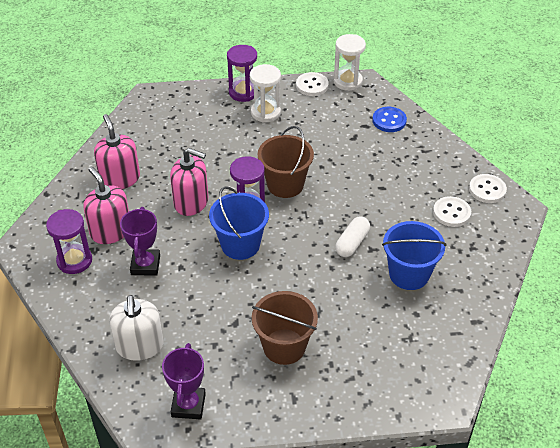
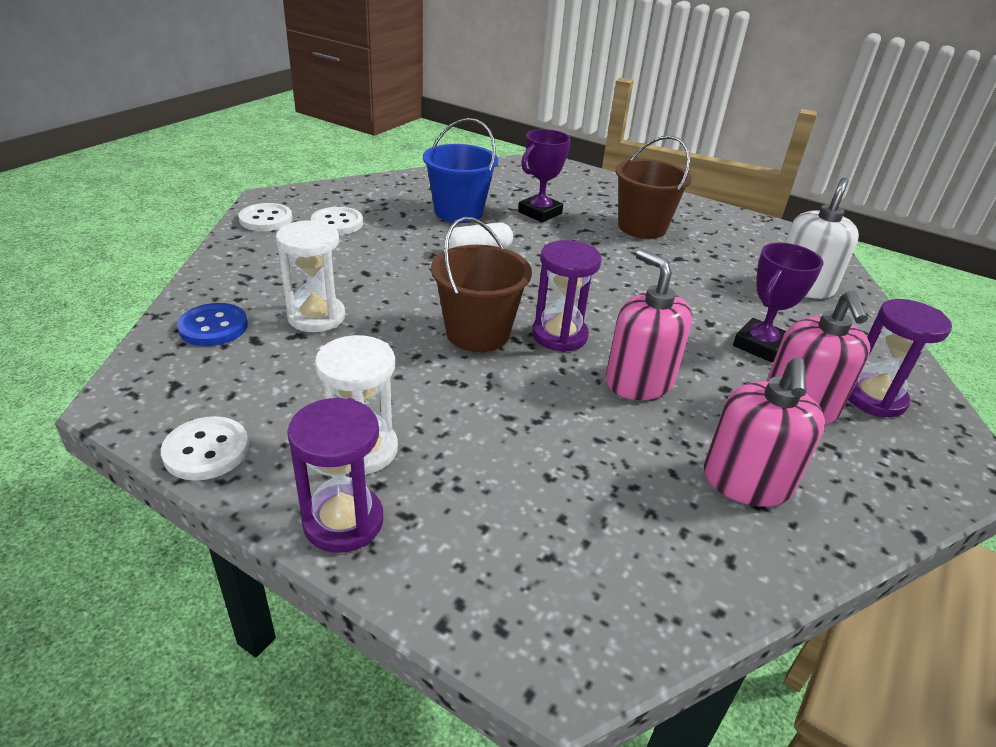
camera: 145 degrees left, 10 degrees down
(188, 405) = (769, 236): purple trophy -> purple trophy (540, 213)
(240, 244) = (611, 307): blue bucket -> none
(347, 81) = (142, 418): white hourglass -> white hourglass (316, 317)

